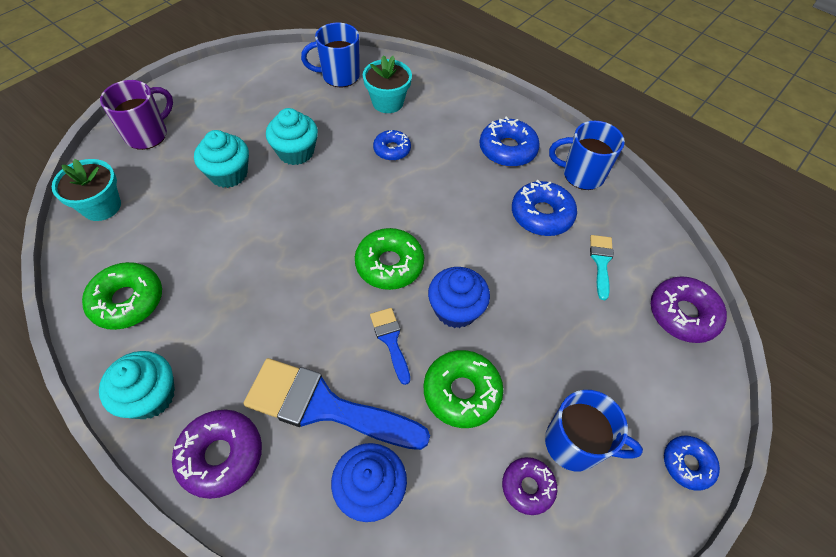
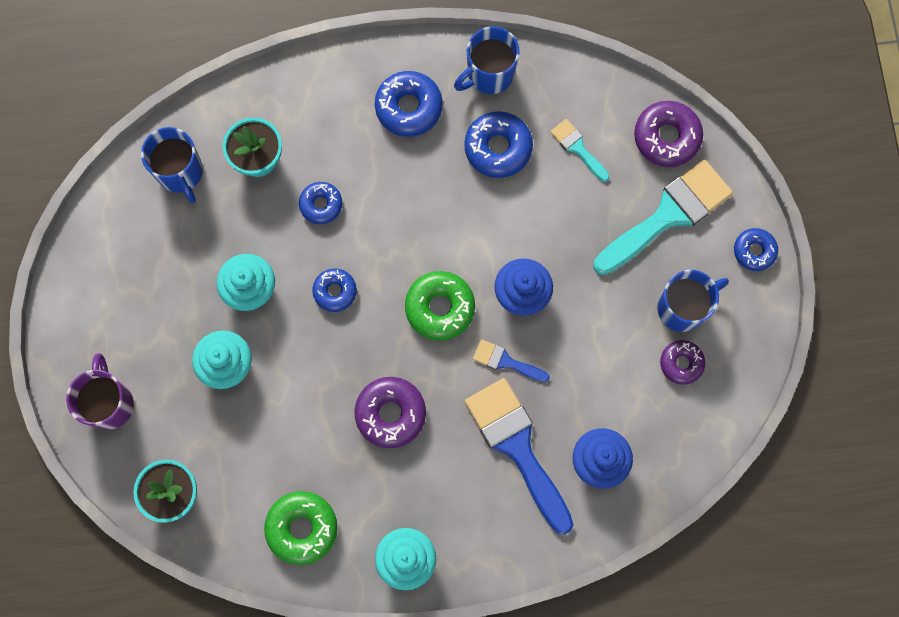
camera: 45 degrees left, 20 degrees up
(221, 455) = (494, 539): purple donut -> purple donut (390, 413)
(324, 406) = (517, 447): blue brush -> blue brush turned 90 degrees clockwise
(339, 76) = (180, 173): blue mug -> blue mug turned 60 degrees counterclockwise
(339, 196) = (335, 291): none -> blue donut
(462, 392) = (586, 347): green donut -> none
(631, 365) = (668, 215): none -> turquoise brush

